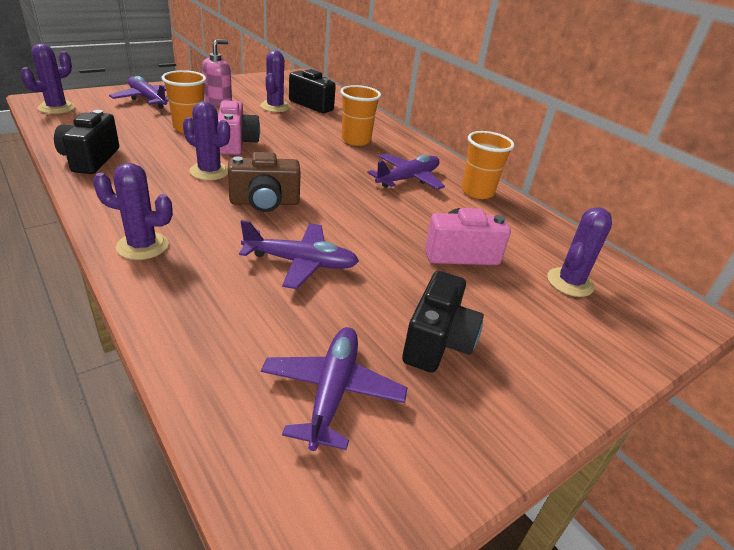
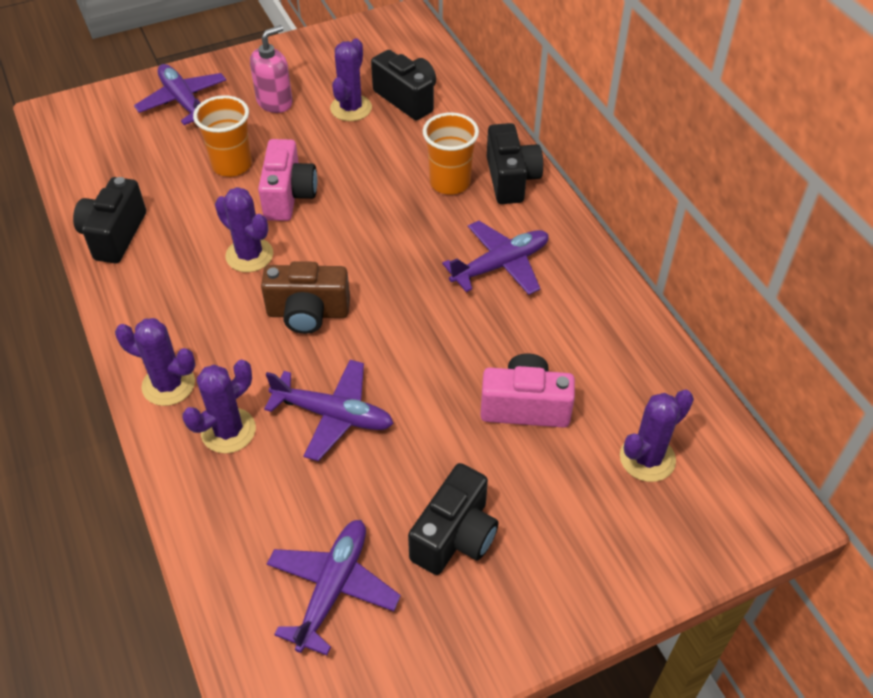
camera: 15 degrees right, 15 degrees up
(57, 108) = (73, 129): purple cactus -> purple cactus (228, 431)
(398, 140) = (511, 179): none -> black camera
(477, 192) = (589, 291): orange cup -> none

